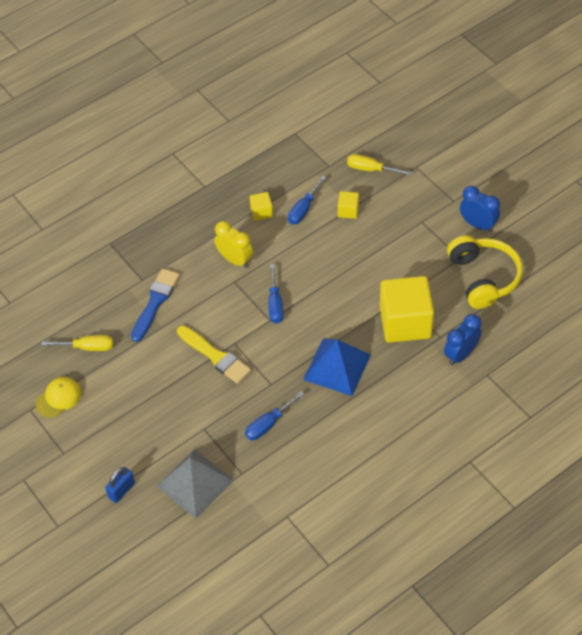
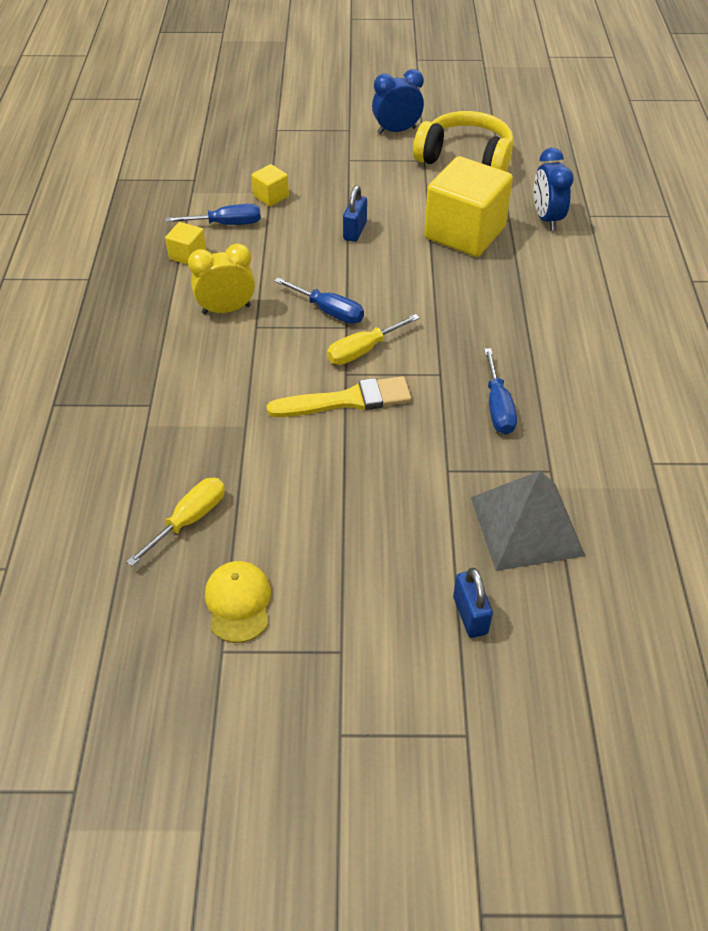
camera: 55 degrees left, 5 degrees down
(155, 302) = (200, 411): blue brush -> none
(303, 209) = (226, 224): blue screwdriver -> blue screwdriver turned 75 degrees counterclockwise
(337, 367) = (471, 309): blue pyramid -> none
(355, 270) = (355, 231): none -> blue padlock
(371, 169) = (239, 156): yellow screwdriver -> yellow screwdriver (363, 350)

